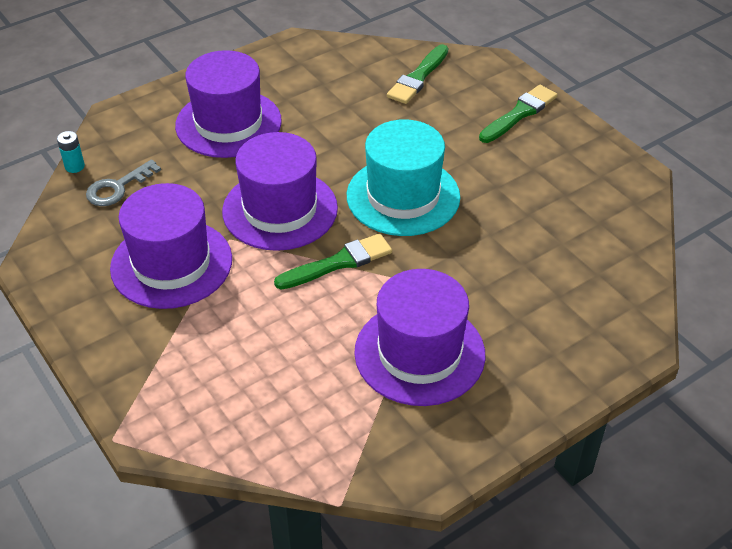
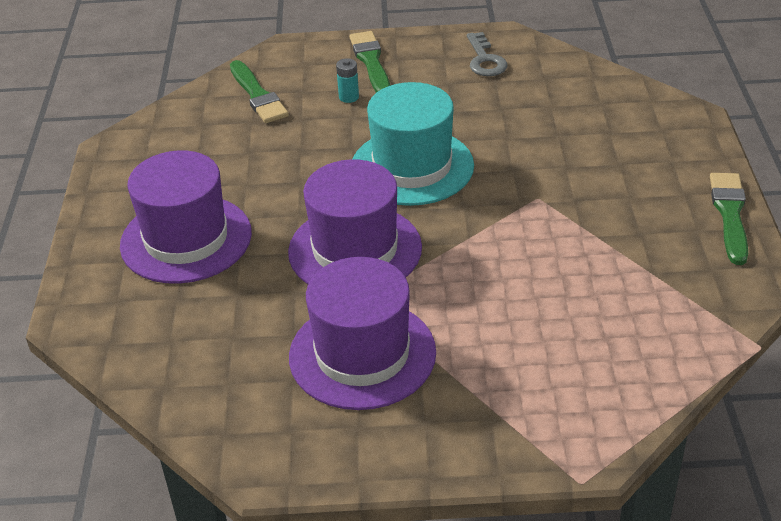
camera: 55 degrees left, 5 degrees down
(74, 166) = (126, 383): turquoise battery -> turquoise battery (349, 97)
(117, 187) = (201, 358): grey key -> grey key (485, 60)
(338, 263) = (464, 238): green brush -> green brush (730, 214)
(419, 353) = (617, 232): purple hat -> none

